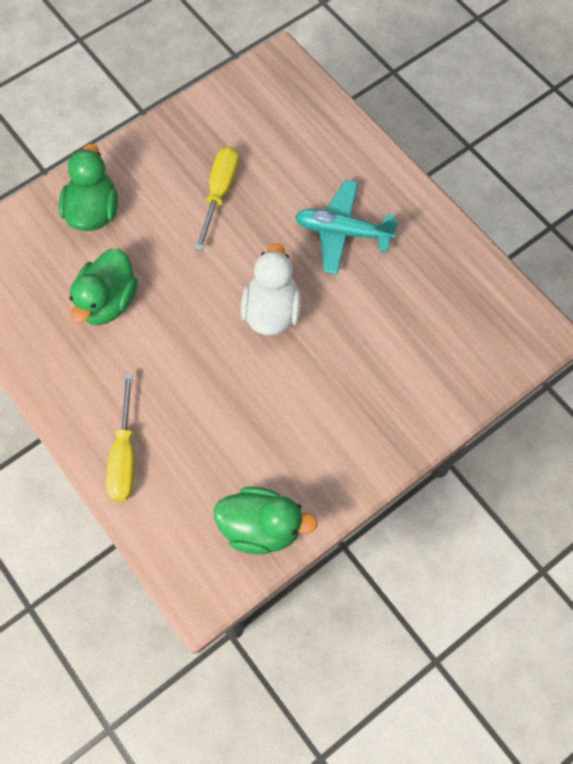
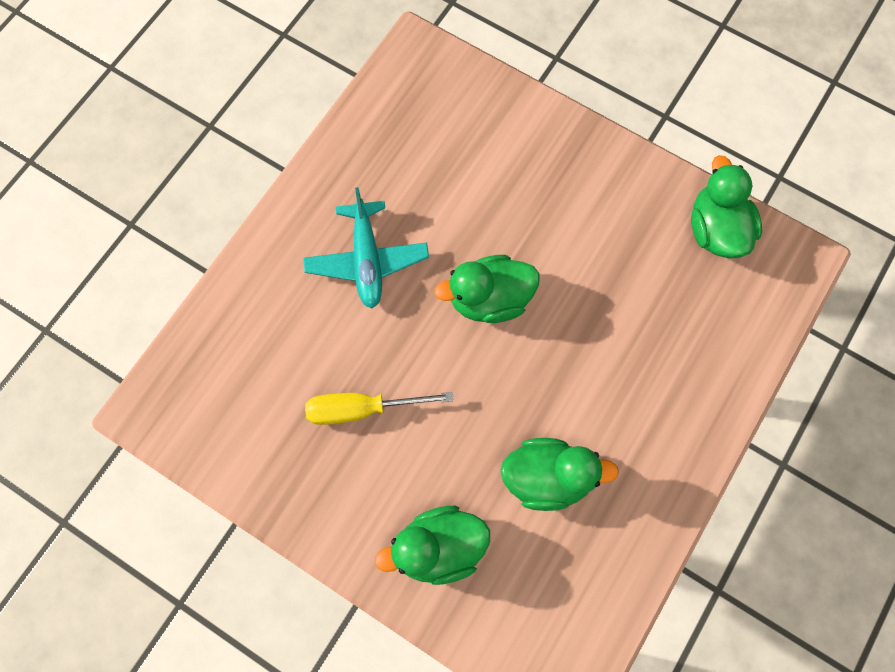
camera: 110 degrees left, 5 degrees up
(124, 455) = (708, 384): yellow screwdriver -> none
(271, 311) = (489, 299): white duck -> green duck

